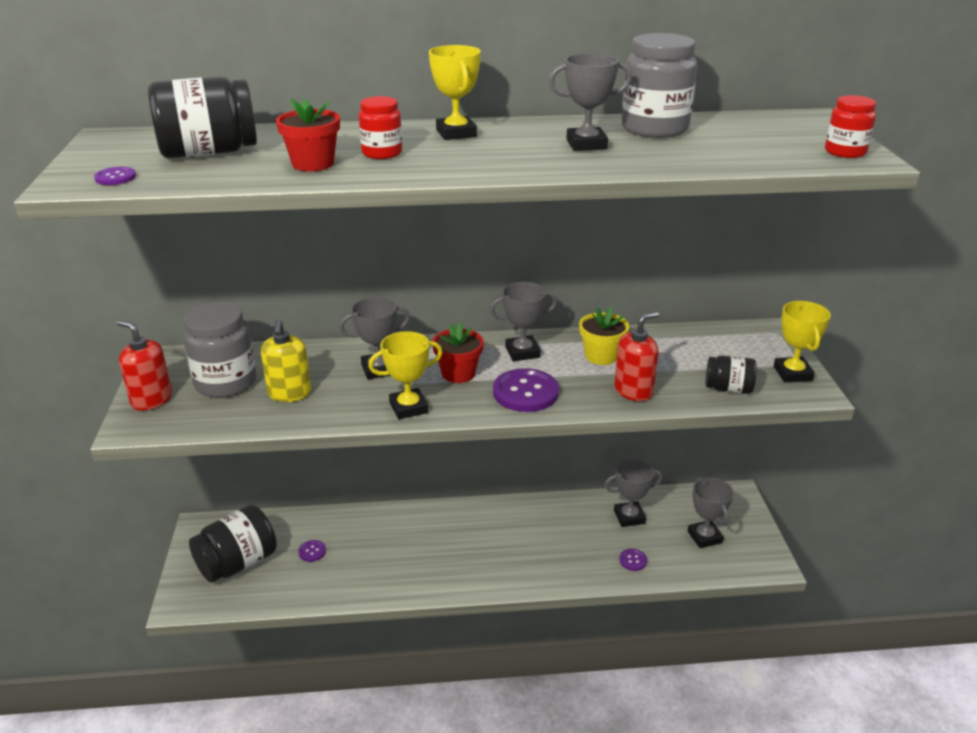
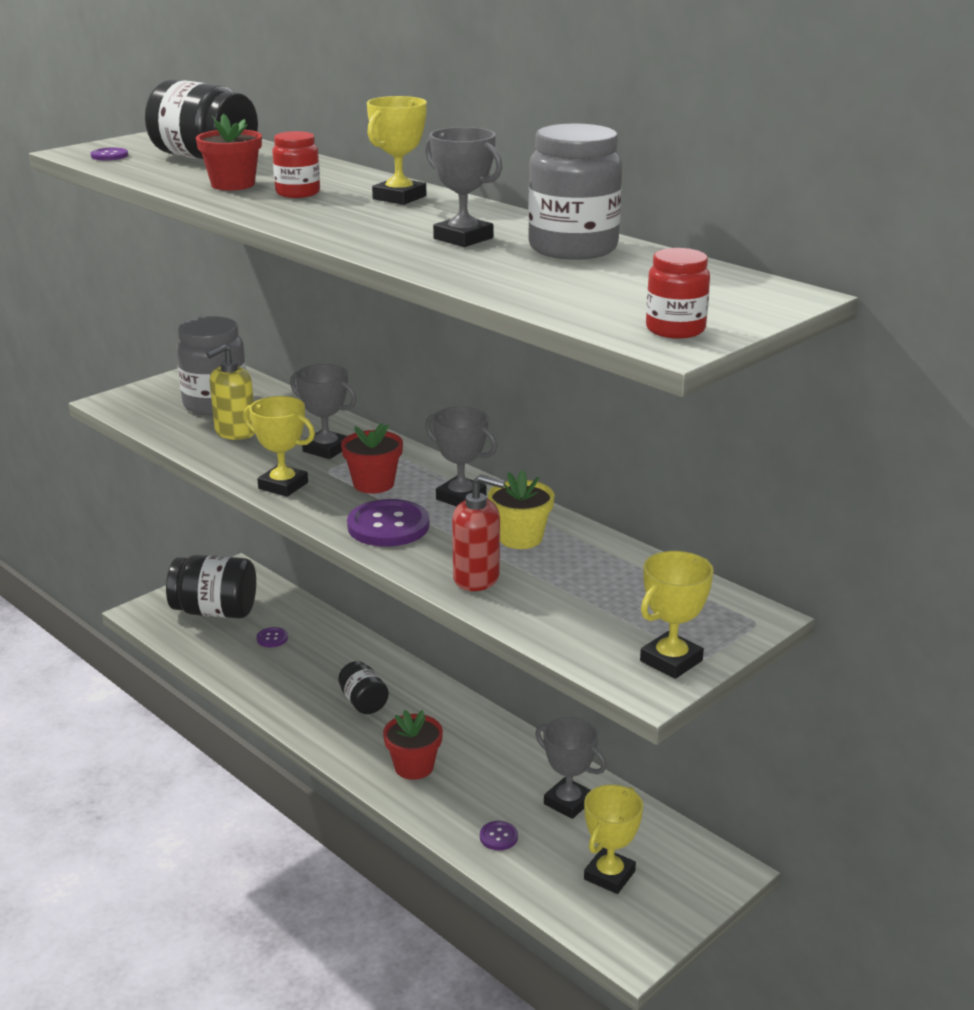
camera: 50 degrees right, 5 degrees down
(151, 400) = (155, 391): red soap dispenser -> none
(531, 560) = (414, 767): none -> red flower pot
(704, 537) = (609, 875): grey trophy -> yellow trophy
(728, 389) = (567, 630): black jar -> black jar (363, 702)

